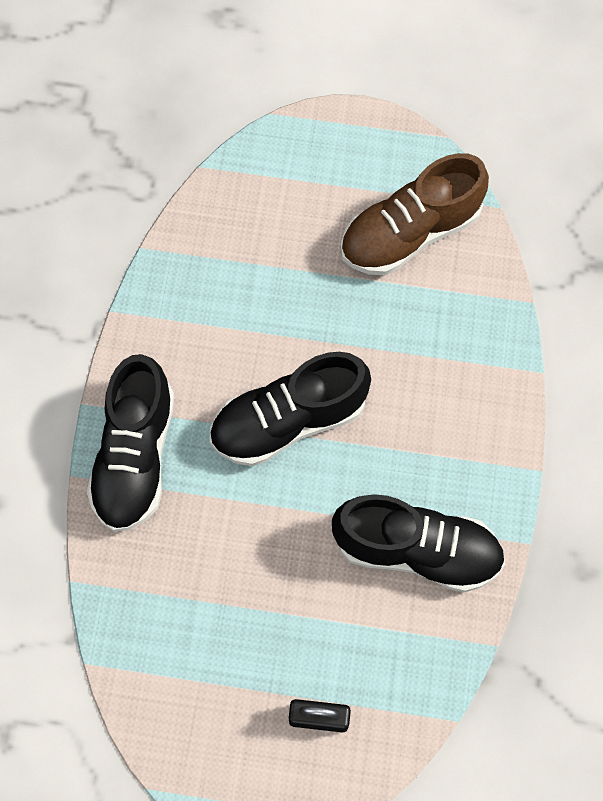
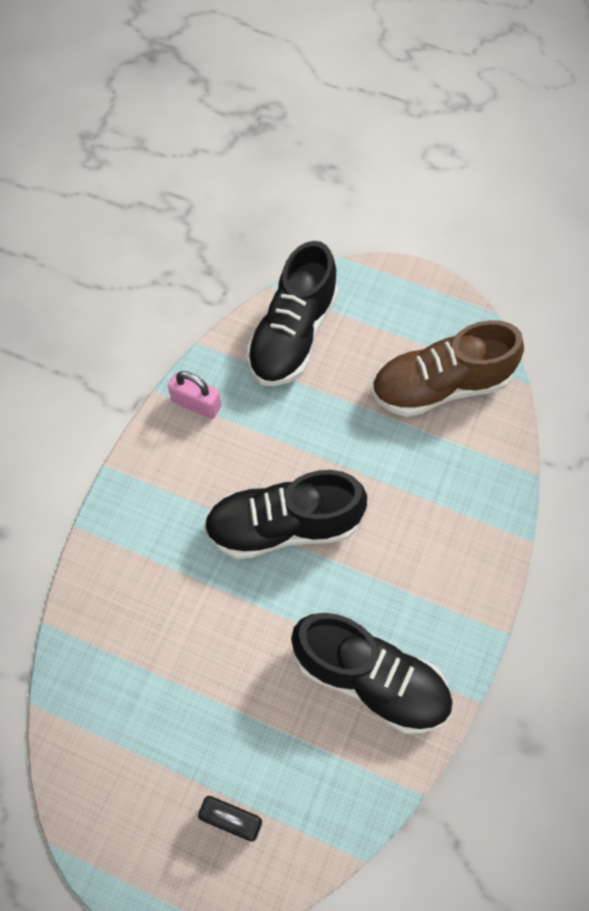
camera: 15 degrees right, 5 degrees down
(135, 455) = (136, 522): black shoe -> black shoe (293, 335)
(160, 314) = (196, 404): none -> pink padlock

